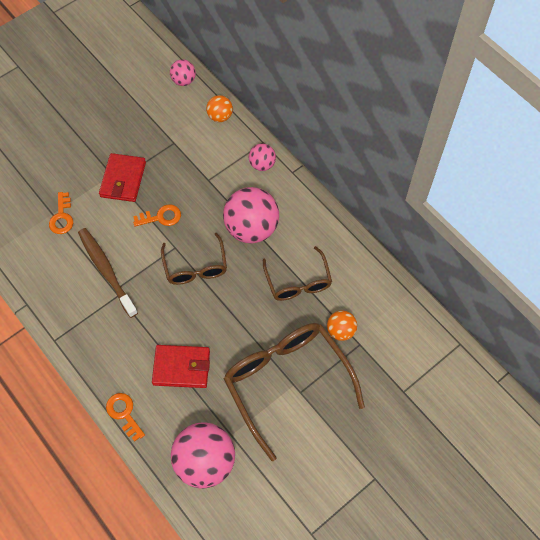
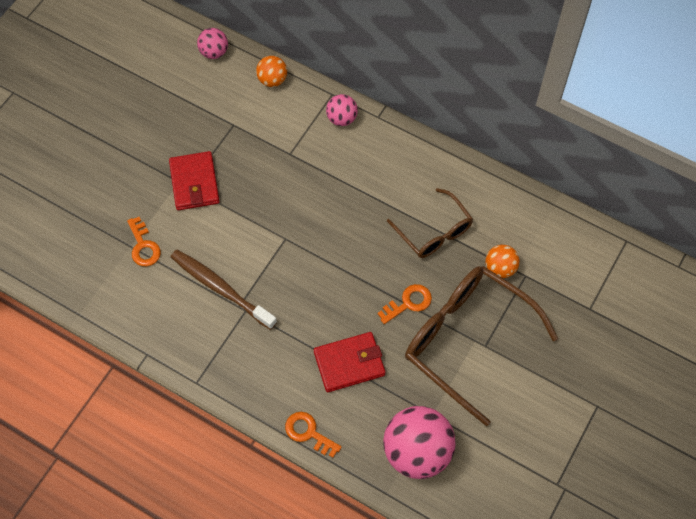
camera: 20 degrees left, 0 degrees up
(161, 217) = (255, 210): orange key -> orange key (408, 303)
(195, 267) = (317, 252): brown glasses -> none
(251, 228) = (360, 191): pink ball -> none

